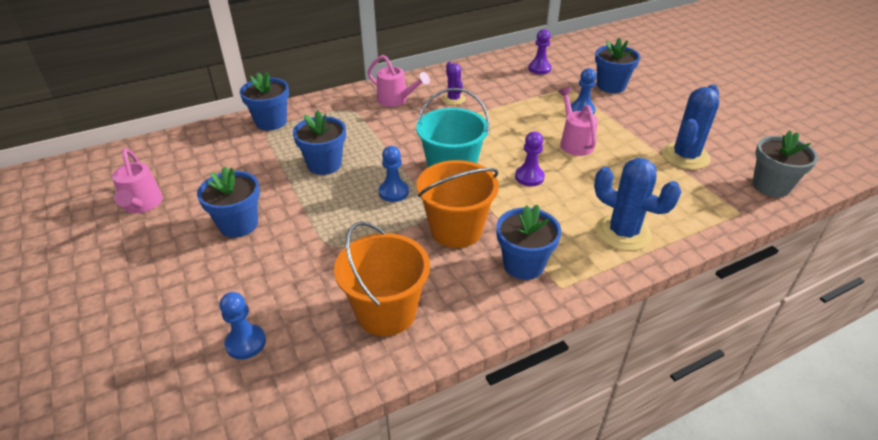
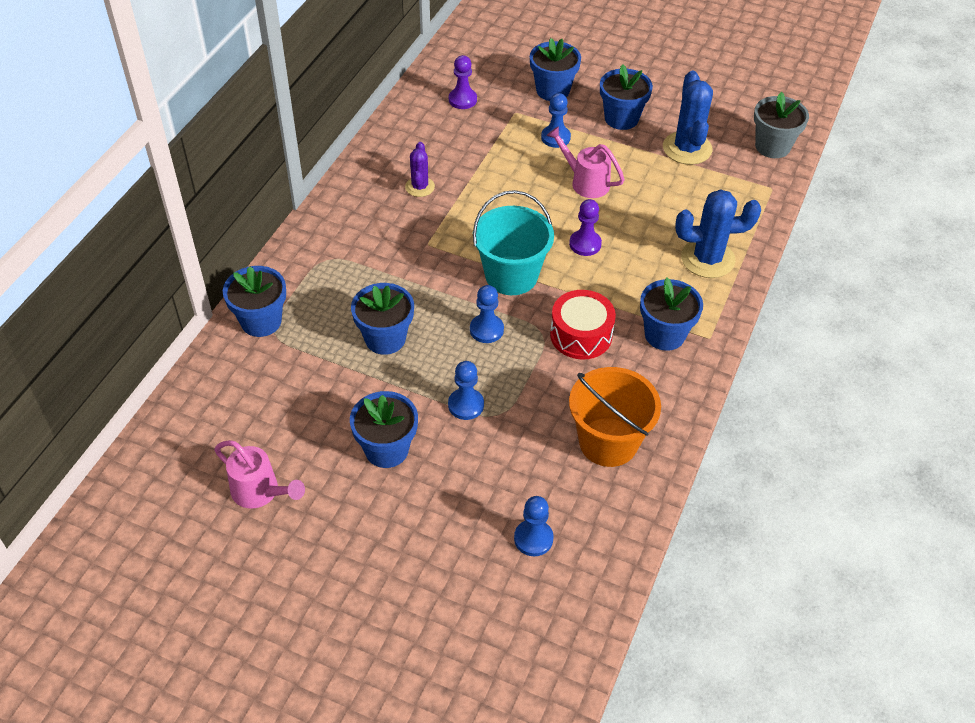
camera: 40 degrees left, 10 degrees up
(320, 228) = (466, 405): none -> blue pawn
(396, 100) = (362, 220): pink watering can -> none
(453, 99) = (420, 187): purple cactus -> purple cactus turned 60 degrees clockwise
(456, 230) = (581, 335): orange bucket -> red drum
(648, 119) = (621, 118): none -> blue flower pot

